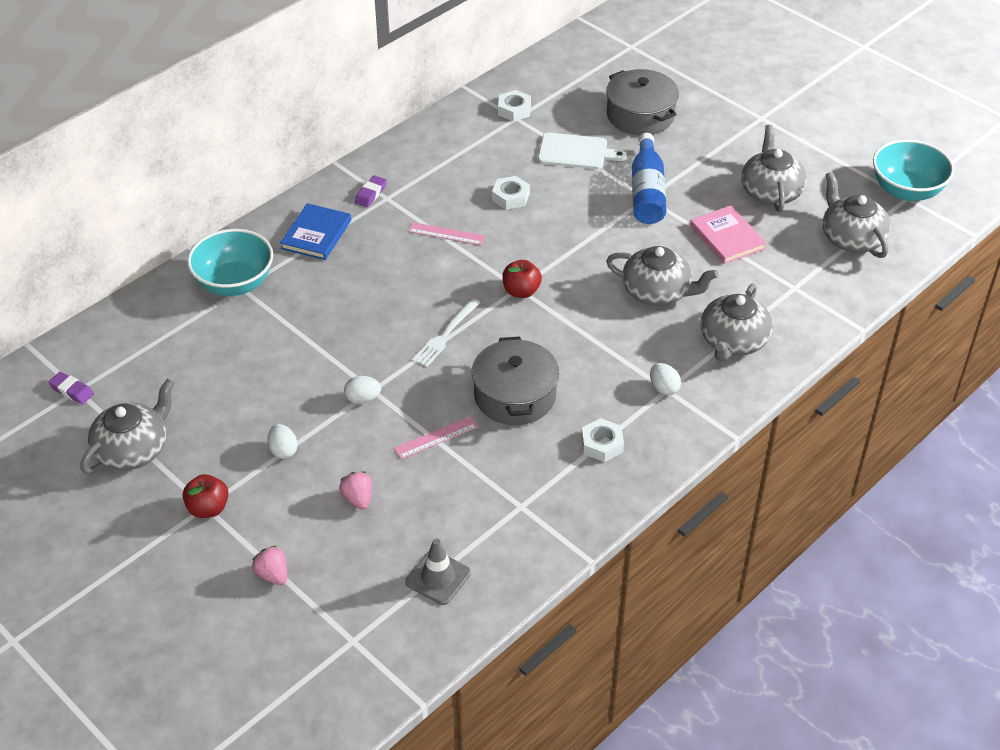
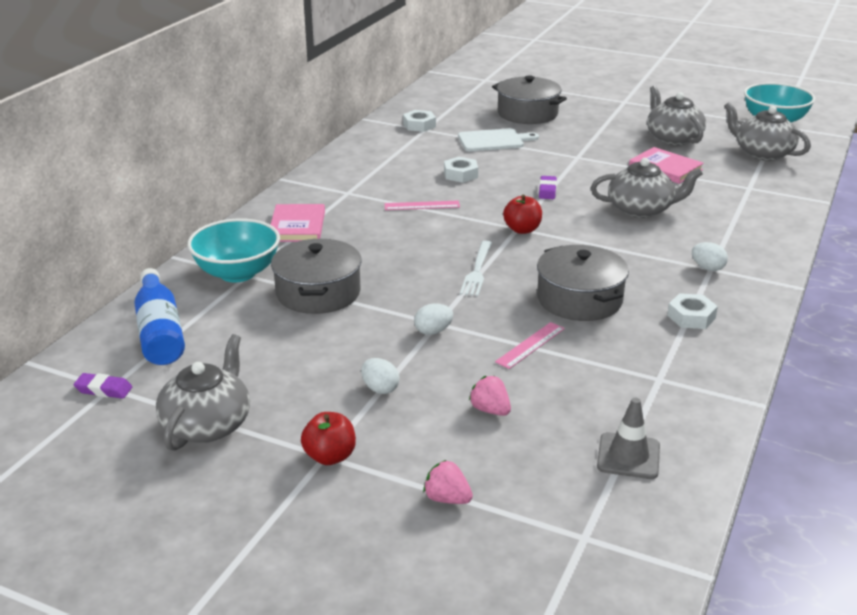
camera: 20 degrees left, 15 degrees down
(291, 326) = (318, 293): none -> grey pot
(316, 234) = (297, 226): blue book -> pink book
(370, 194) = (330, 192): purple eraser -> purple eraser (547, 190)
(647, 192) = (574, 153): blue bottle -> blue bottle (159, 332)
(733, 341) = (735, 228): grey teapot -> none

